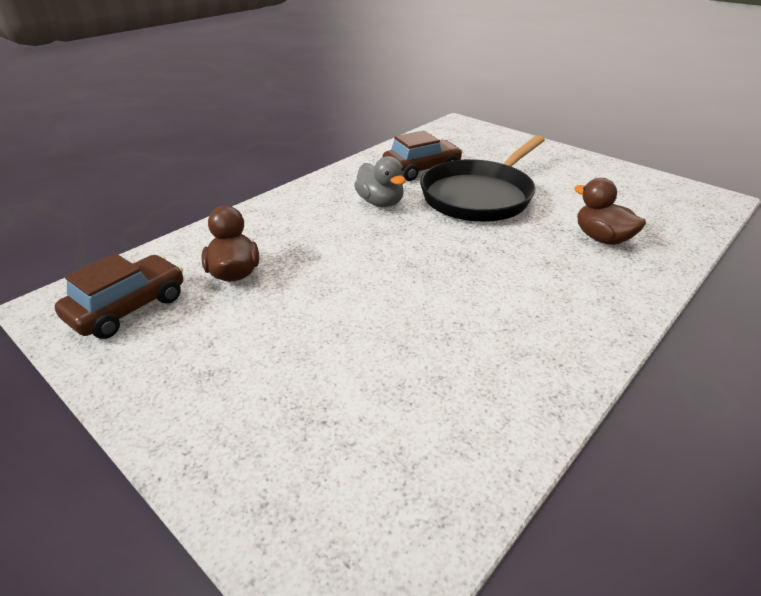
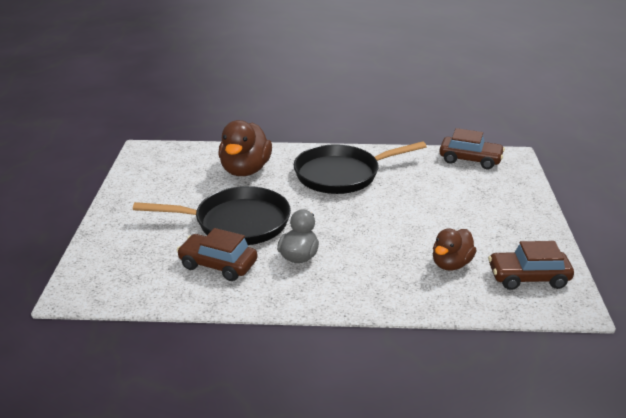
camera: 130 degrees left, 5 degrees down
(422, 500) = (470, 159): none -> brown car
(519, 302) = (342, 174): none -> black pan
(602, 238) = (245, 170): brown duck -> brown duck, size x1.57

